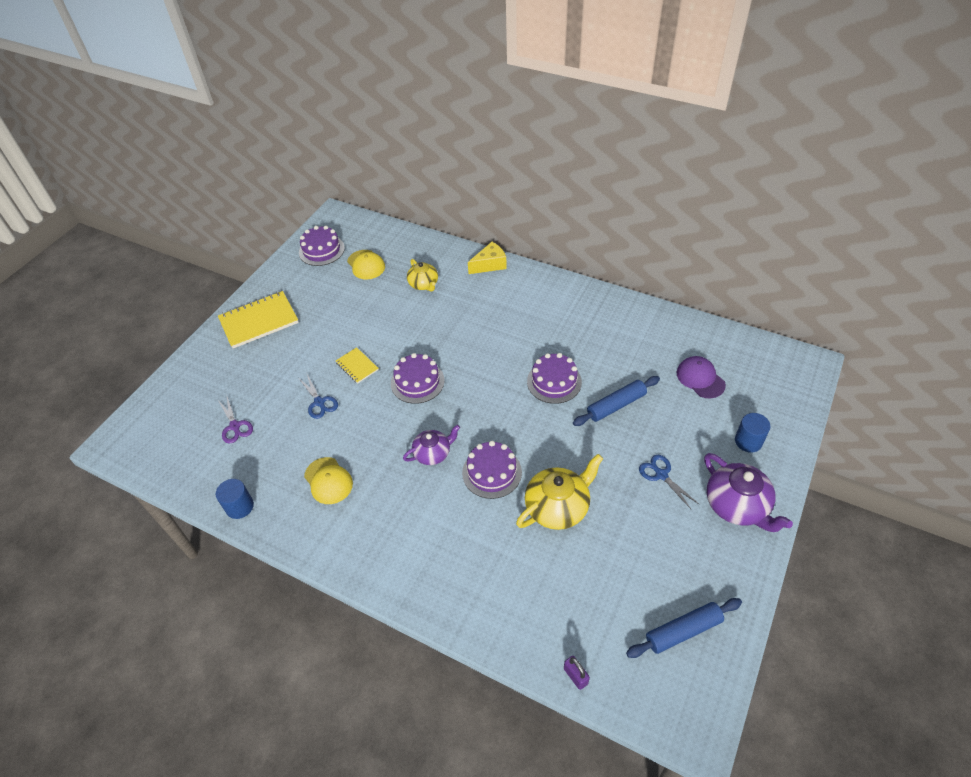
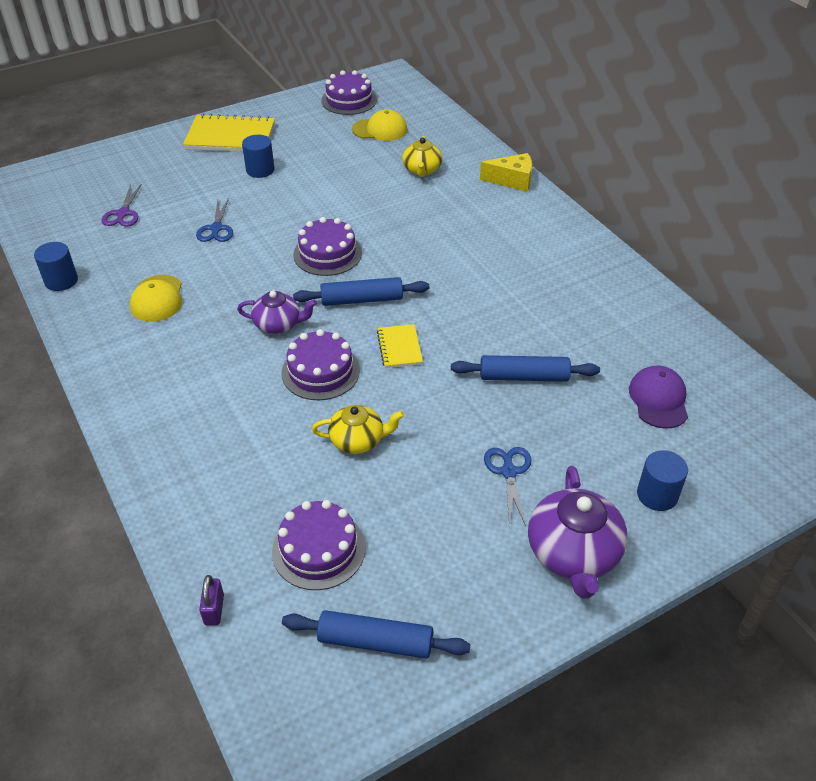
camera: 30 degrees right, 5 degrees down
(308, 338) = (260, 170): none -> blue cylinder
(357, 366) = (282, 214): yellow notebook -> yellow notebook (399, 347)
(366, 265) = (380, 129): yellow cap -> yellow cap turned 90 degrees counterclockwise
(471, 405) = (362, 300): none -> blue rolling pin
(554, 381) = (474, 320): purple cake -> purple cake (318, 549)
(558, 507) = (358, 440): yellow teapot -> yellow teapot, size x0.63

